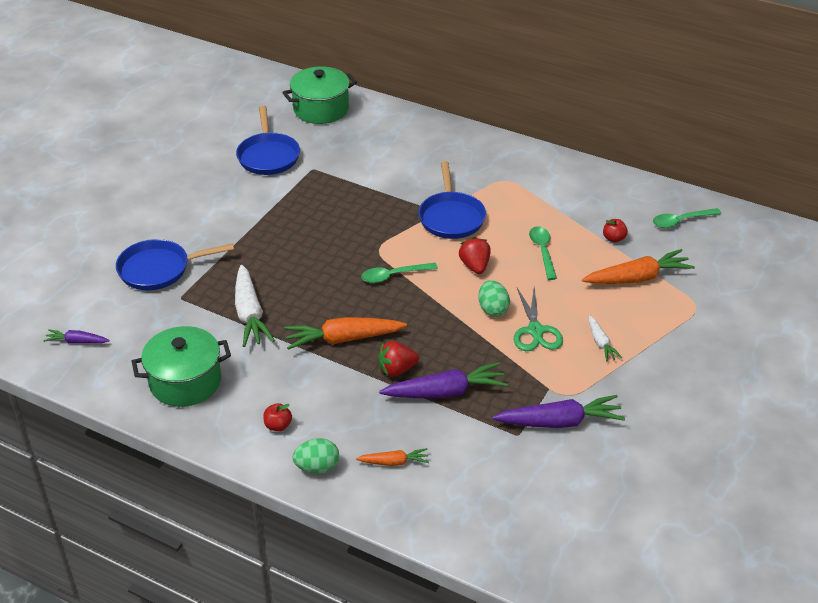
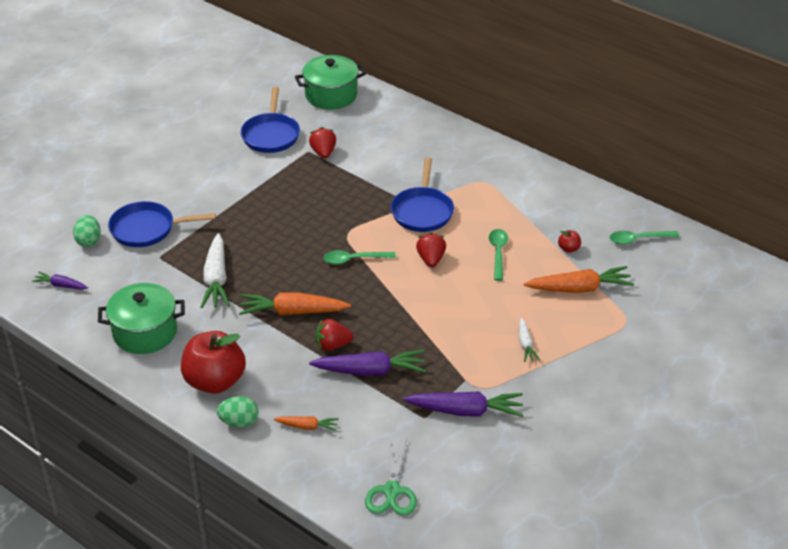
camera: 10 degrees right, 0 degrees up
(278, 425) = (215, 381): red apple -> red apple, size x2.49
(329, 168) = (323, 153): none -> red strawberry
(492, 309) = (435, 301): green egg -> green egg (89, 241)
(535, 331) = (469, 326): green scissors -> green scissors (392, 491)

